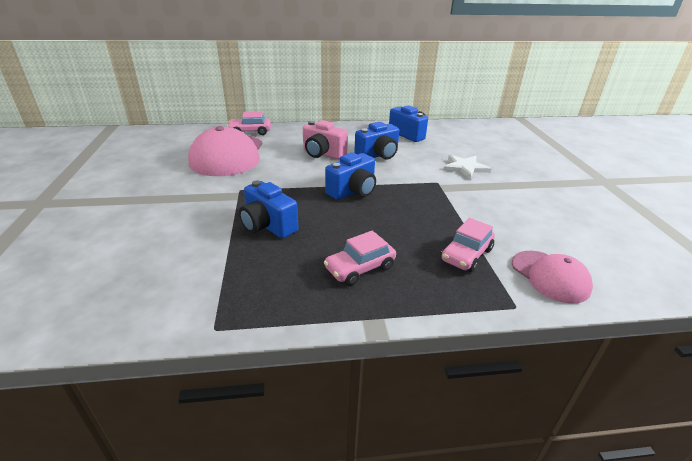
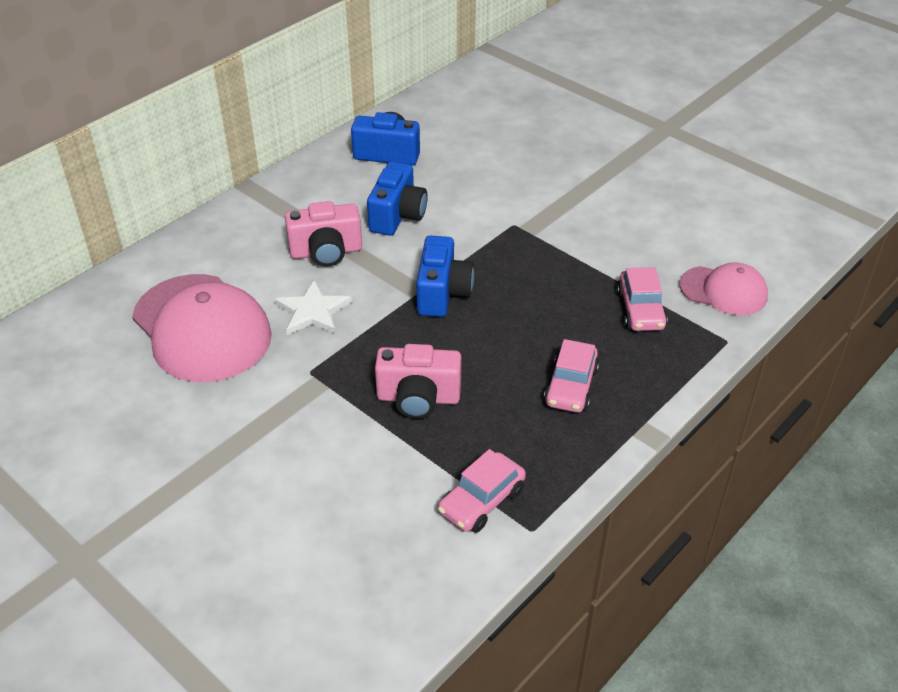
camera: 40 degrees left, 10 degrees up
(250, 132) = (161, 266): pink car -> pink car (481, 501)
(268, 226) = (418, 398): blue camera -> pink camera
(465, 168) = (518, 183): white star -> white star (313, 311)

